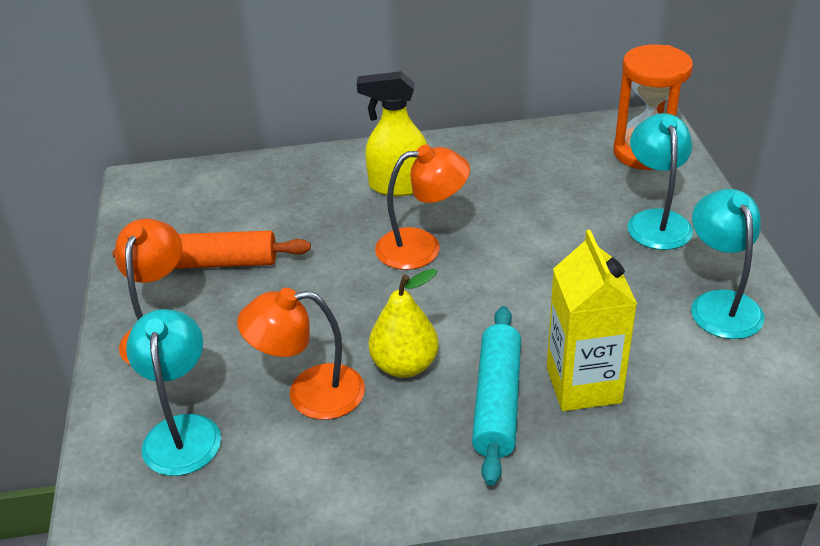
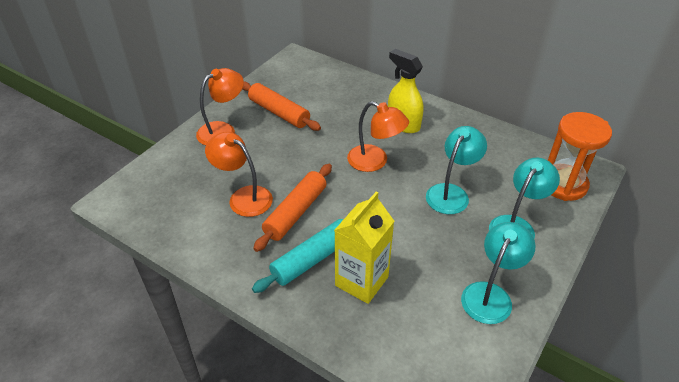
camera: 40 degrees right, 5 degrees up
(182, 431) = (181, 178): turquoise lamp -> turquoise lamp (451, 193)
(404, 365) = (296, 212): yellow pear -> orange rolling pin

